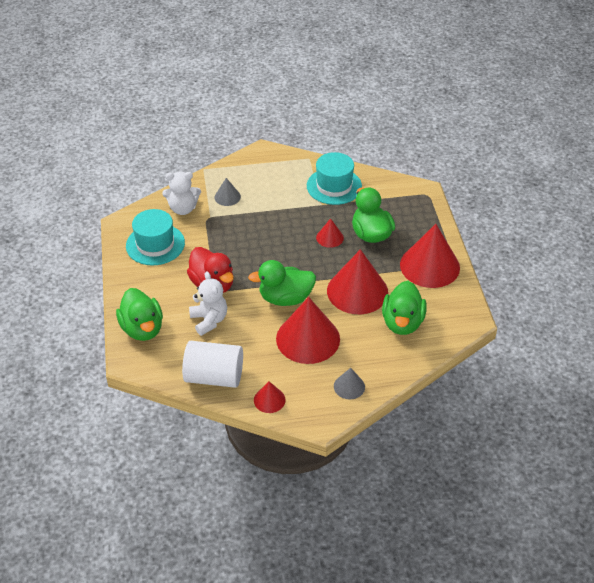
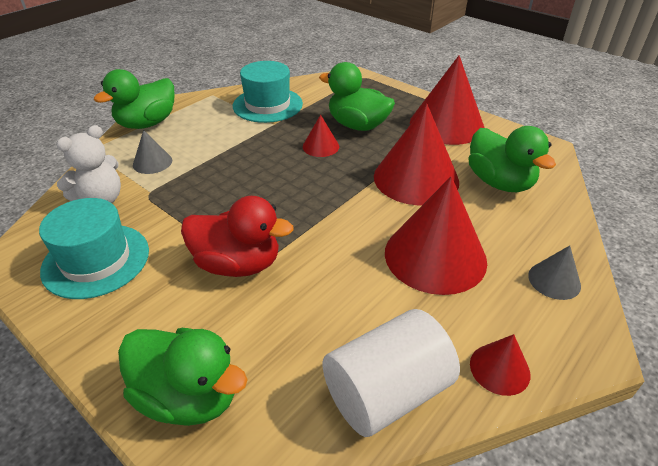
camera: 40 degrees left, 5 degrees down
(209, 320) = (285, 313): white teddy bear -> none
(285, 298) = (350, 227): green duck -> green duck (147, 123)

